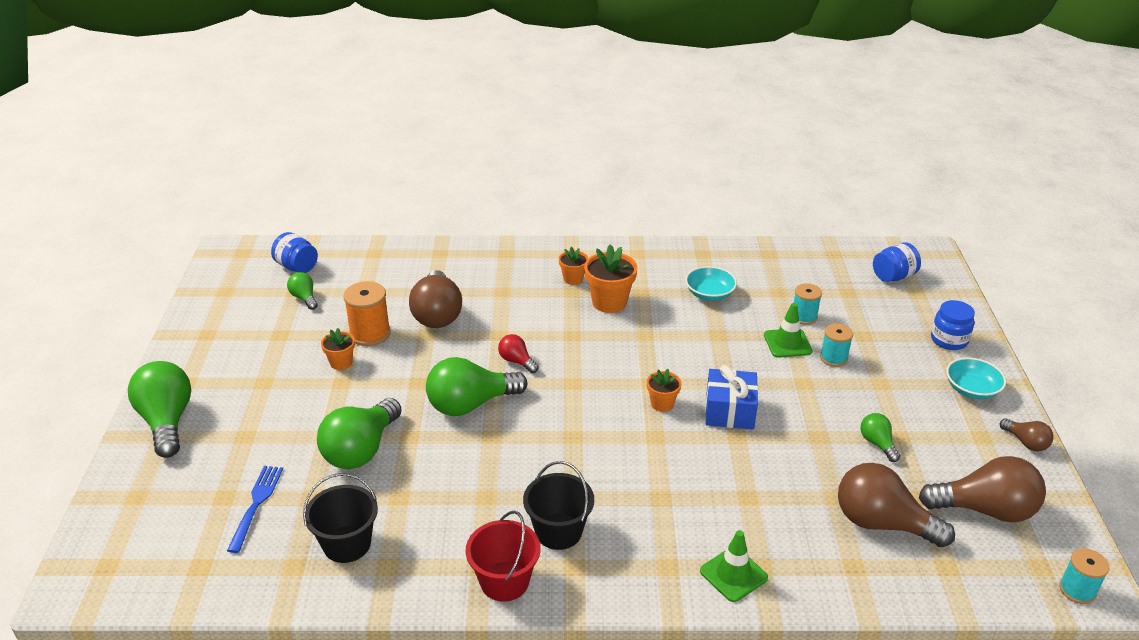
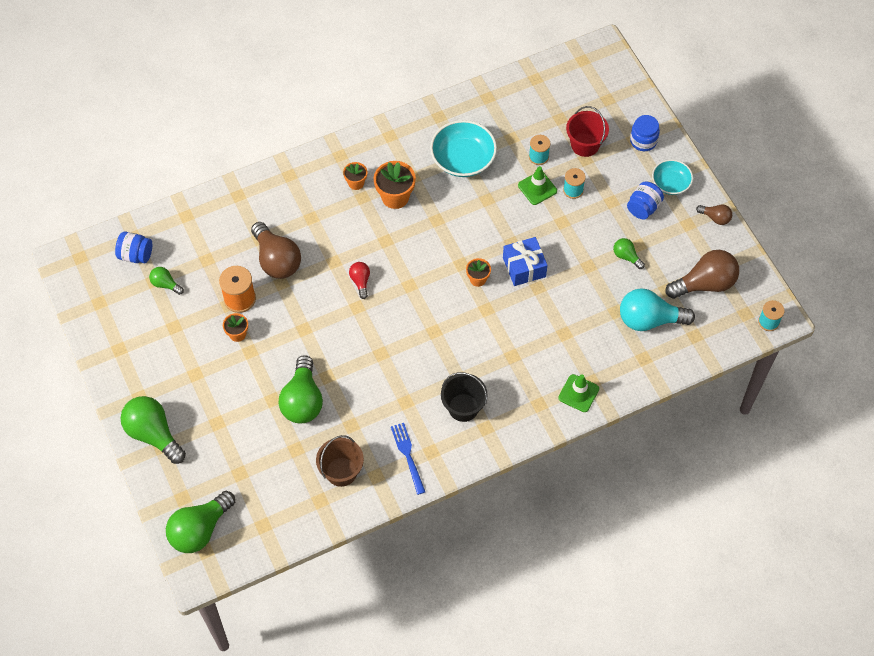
camera: 25 degrees left, 25 degrees up
(256, 504) = (264, 469): blue fork -> blue fork (408, 455)
(347, 544) = (341, 472): black bucket -> brown bucket
(470, 404) = (351, 333): green light bulb -> green light bulb (200, 530)
(504, 581) = (450, 455): red bucket -> red bucket (585, 145)
(517, 361) = (360, 281): red light bulb -> red light bulb turned 60 degrees clockwise
(709, 294) = (463, 159): turquoise bowl -> turquoise bowl, size x1.63
(882, 523) = (649, 320): brown light bulb -> turquoise light bulb
(893, 276) = (586, 88): blue jar -> blue jar (643, 208)

